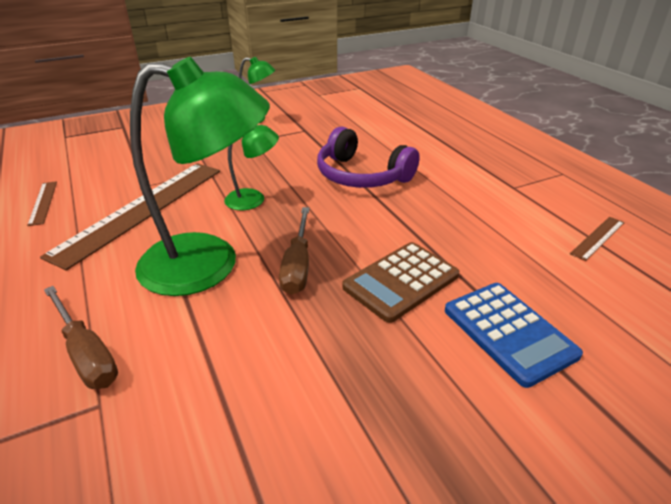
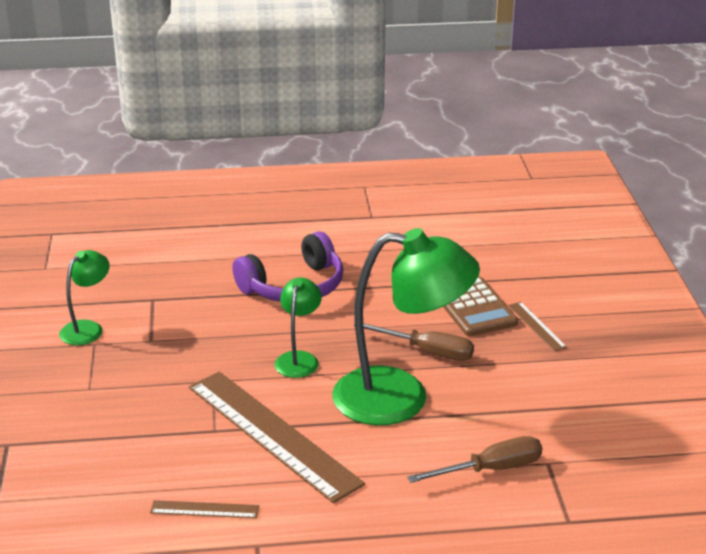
camera: 70 degrees left, 5 degrees down
(209, 264) = (401, 398): green lamp -> green lamp turned 75 degrees clockwise
(509, 332) = (547, 281): blue calculator -> none
(597, 238) = (465, 209): brown ruler -> brown ruler (536, 326)

